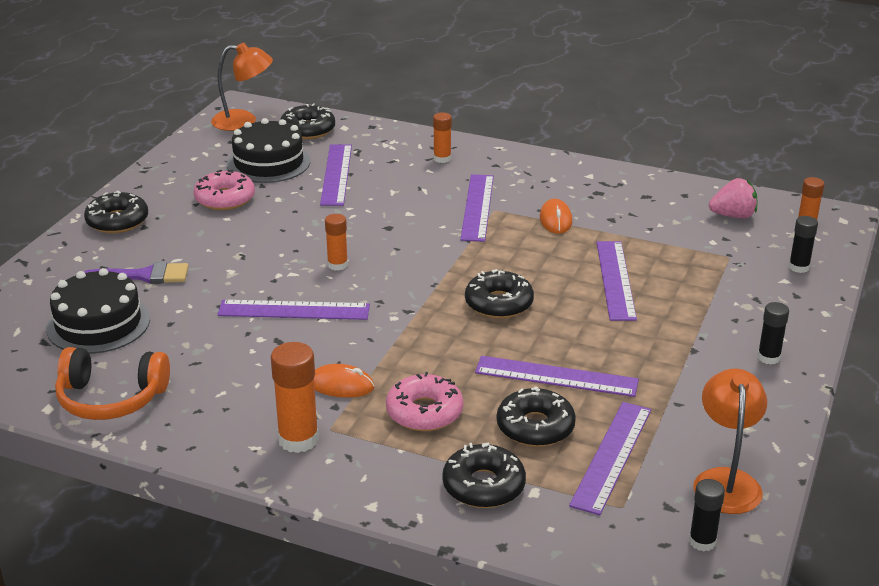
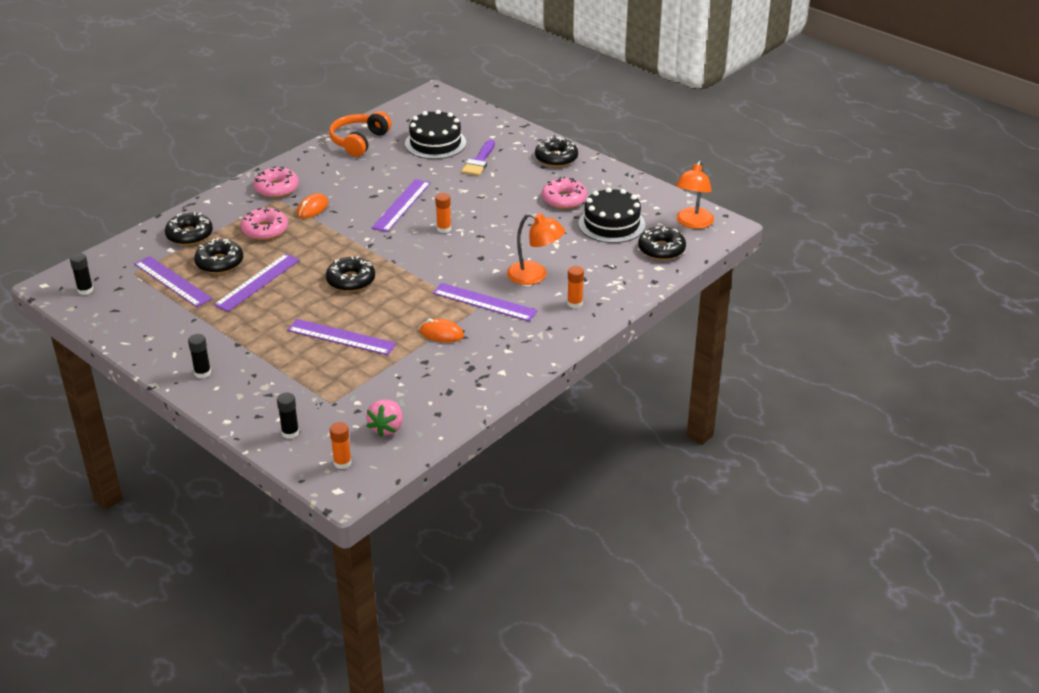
camera: 110 degrees right, 5 degrees up
(298, 439) = (276, 188): orange glue stick -> pink donut
(336, 174) = (575, 250): purple ruler -> none
(726, 481) = (117, 314): orange lamp -> orange lamp (535, 276)

